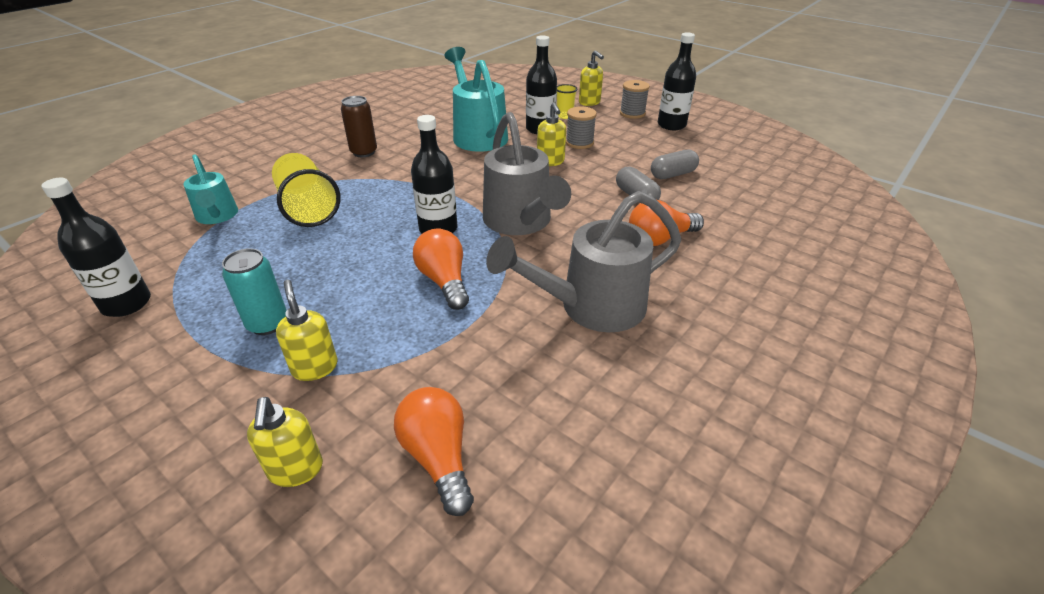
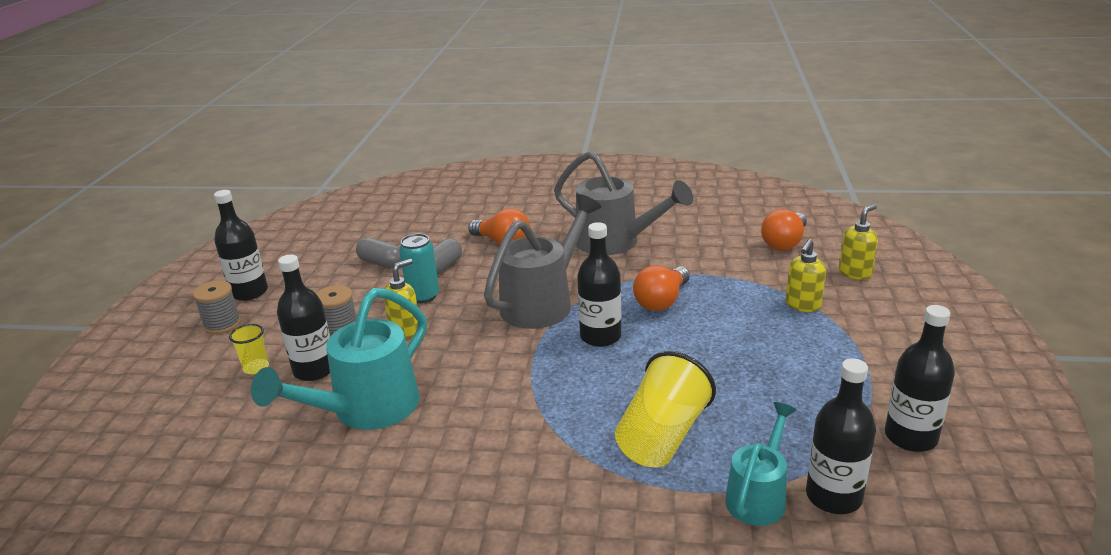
camera: 120 degrees left, 10 degrees down
(168, 240) = (833, 497): none -> black bottle
(268, 324) = (807, 347): turquoise can -> turquoise can (423, 296)
(364, 152) = (497, 481): brown can -> none
(589, 103) = (193, 365): yellow soap dispenser -> none

